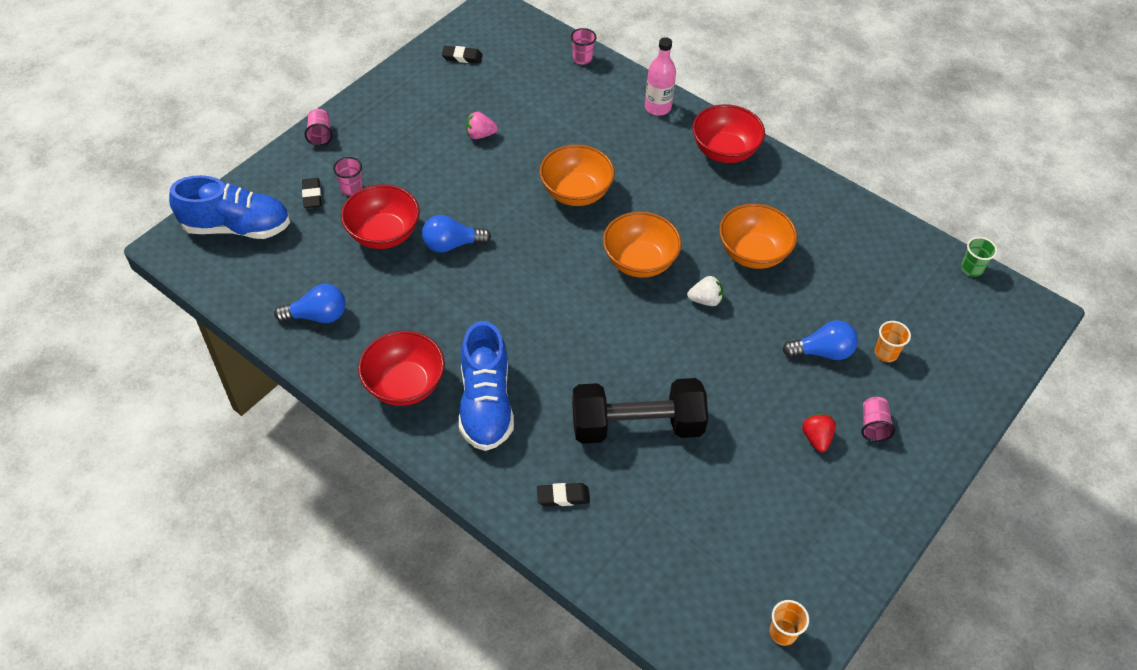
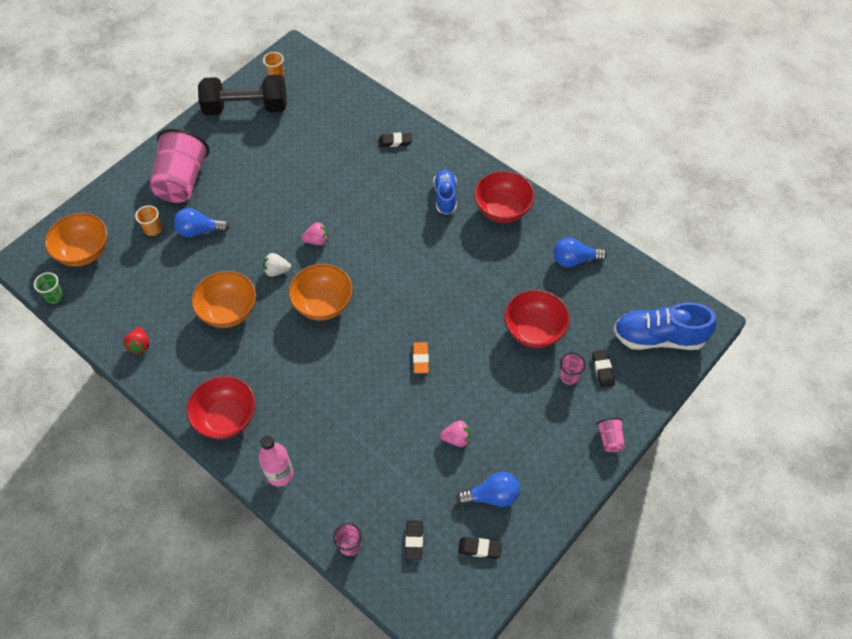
camera: 175 degrees left, 5 degrees up
(452, 244) = (476, 320): blue light bulb -> blue light bulb (492, 496)
(485, 403) = (445, 196): blue shoe -> blue shoe, size x0.63
(518, 205) = (420, 359): none -> orange eraser
(523, 62) = (414, 541): none -> black eraser
(576, 192) = (369, 372): orange bowl -> orange bowl (84, 252)
(637, 426) = (343, 182): black dumbbell -> black dumbbell (246, 108)
(660, 339) = (317, 240): none -> pink strawberry
(816, 438) = (224, 173): red strawberry -> red strawberry (140, 345)
(873, 425) = (182, 181): pink cup -> pink cup, size x2.37

